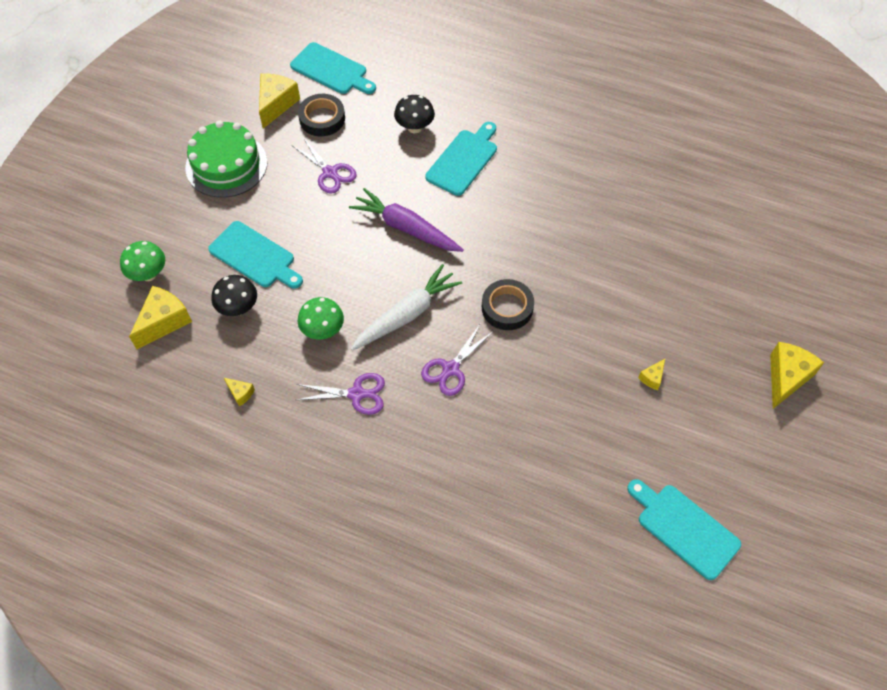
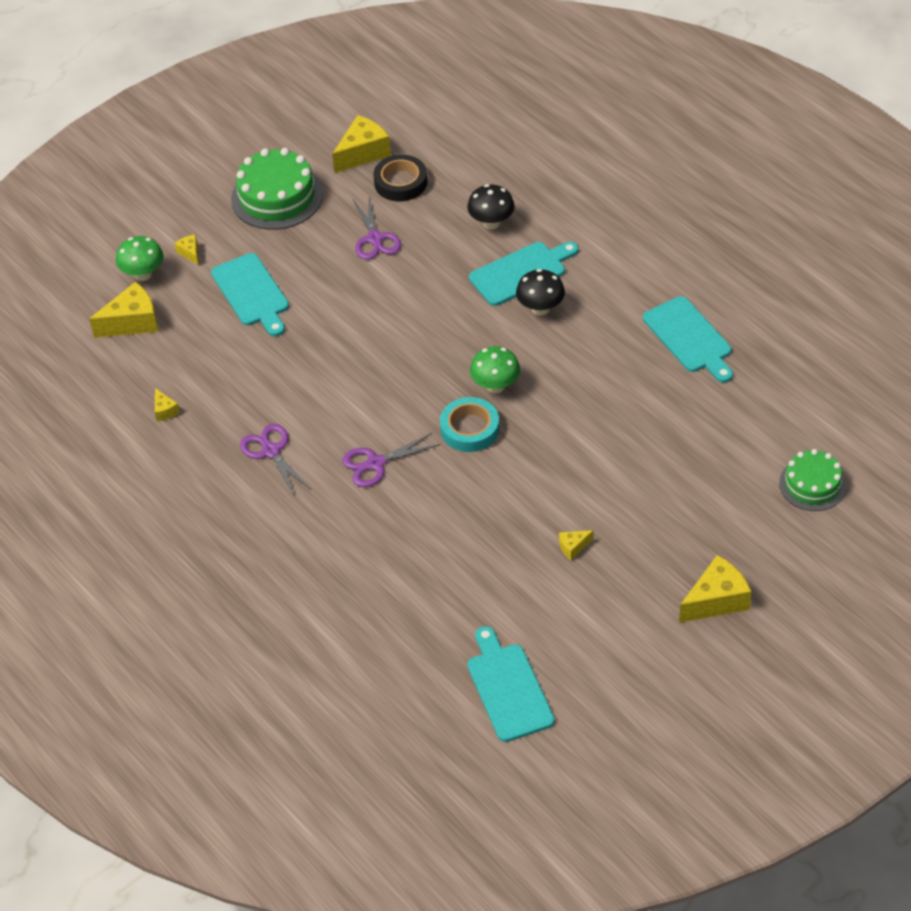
camera: 30 degrees right, 10 degrees down
(179, 240) = (190, 253): none -> yellow cheese
(238, 308) = (208, 335): black mushroom -> black mushroom (540, 308)
(323, 330) = (275, 384): green mushroom -> green mushroom (495, 386)
(331, 70) = (441, 136): turquoise cutting board -> turquoise cutting board (689, 338)
(356, 394) = (271, 451): purple scissors -> purple scissors turned 150 degrees counterclockwise
(406, 228) = (417, 318): purple carrot -> none
(407, 314) = (365, 399): white carrot -> none
(507, 308) = (470, 429): black tape -> turquoise tape
(788, 252) = (812, 484): none -> green cake

